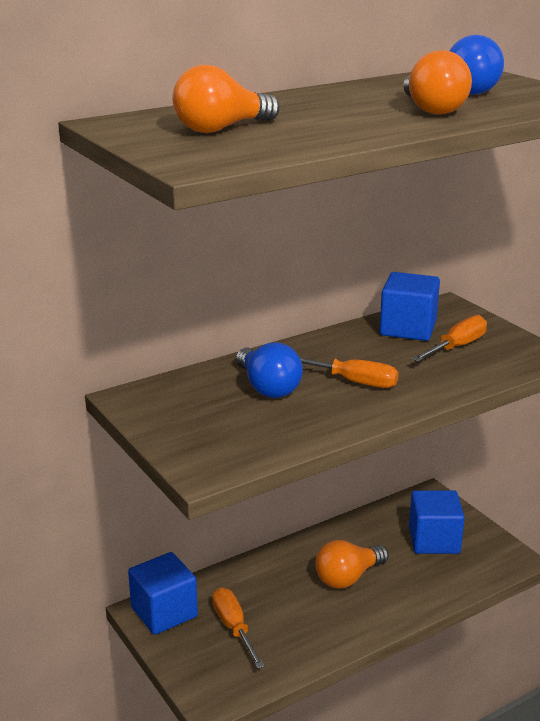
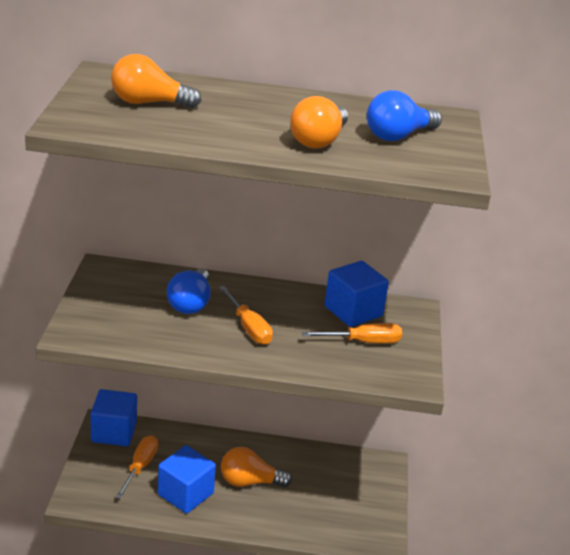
camera: 35 degrees right, 5 degrees up
(434, 540) = (342, 495): blue cube -> blue cube (185, 494)

